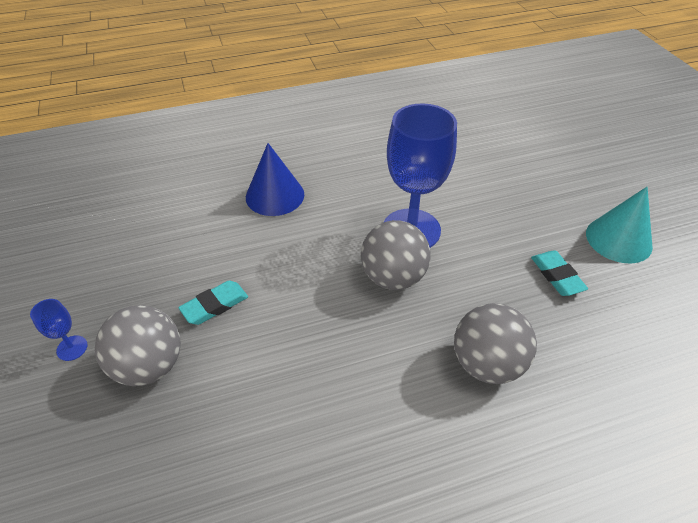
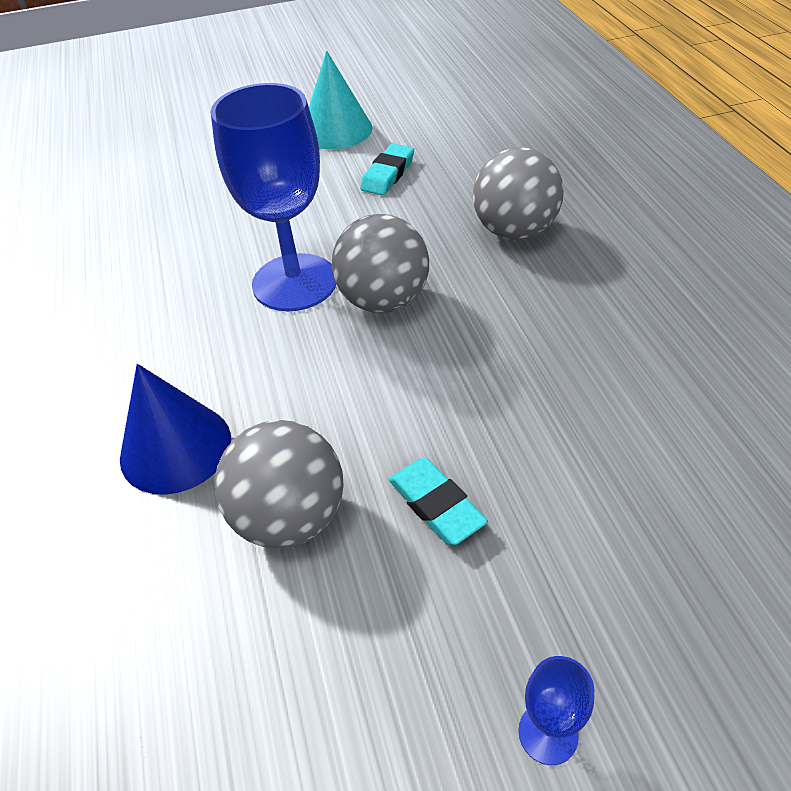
camera: 85 degrees left, 0 degrees up
(149, 366) = (567, 580): grey ball -> grey ball (290, 517)
(557, 276) = (388, 174): turquoise eraser -> turquoise eraser turned 45 degrees counterclockwise

